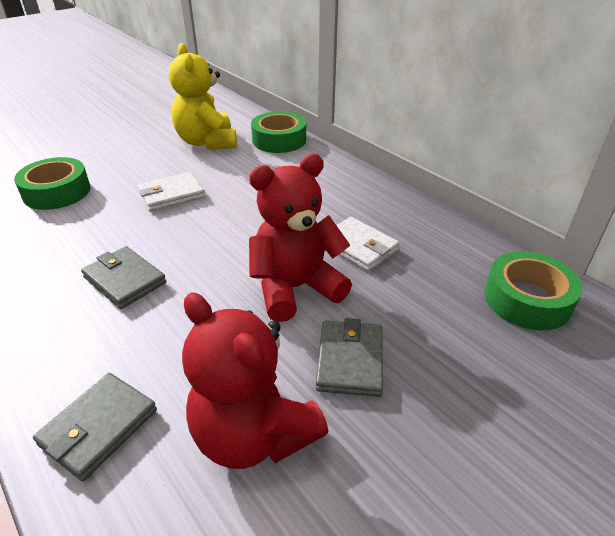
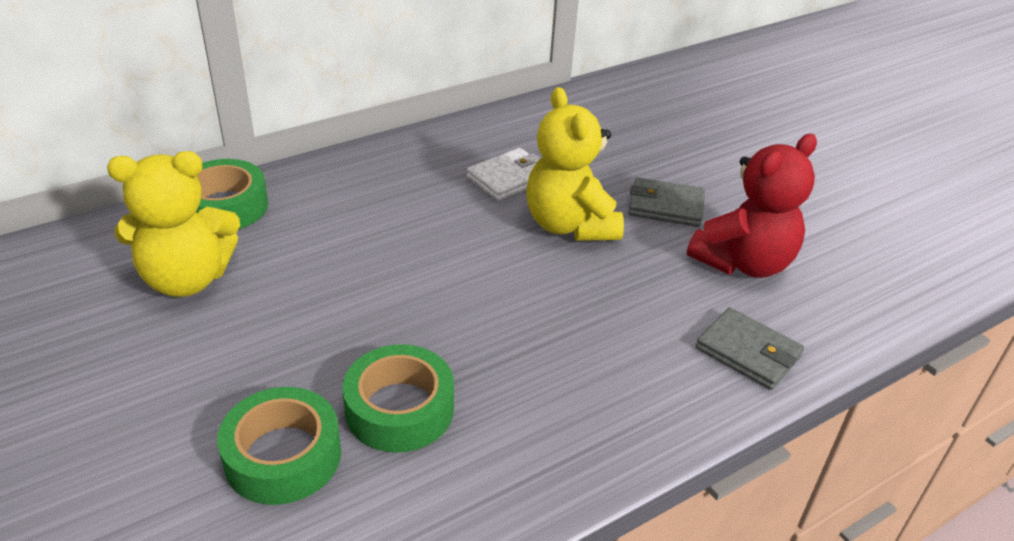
camera: 85 degrees left, 0 degrees up
(125, 280) = (540, 351): grey wallet -> none
(172, 195) = (348, 316): white wallet -> none
(295, 288) = (570, 225): red teddy bear -> yellow teddy bear
(527, 299) = (597, 110): green tape -> green tape (399, 409)

